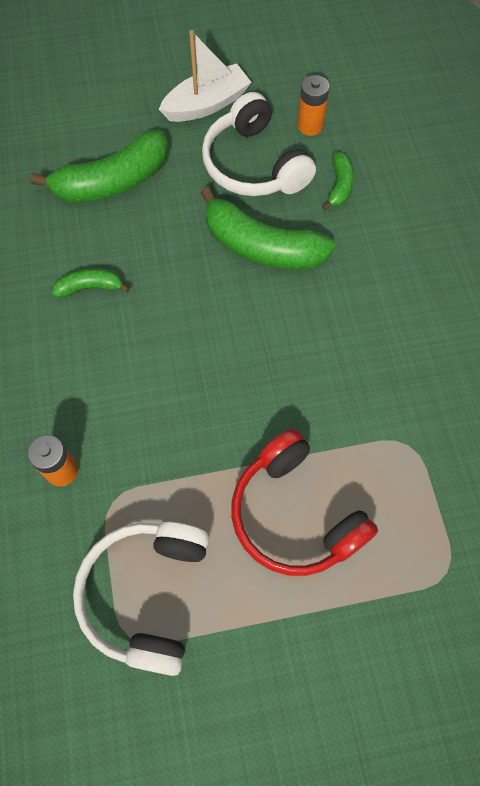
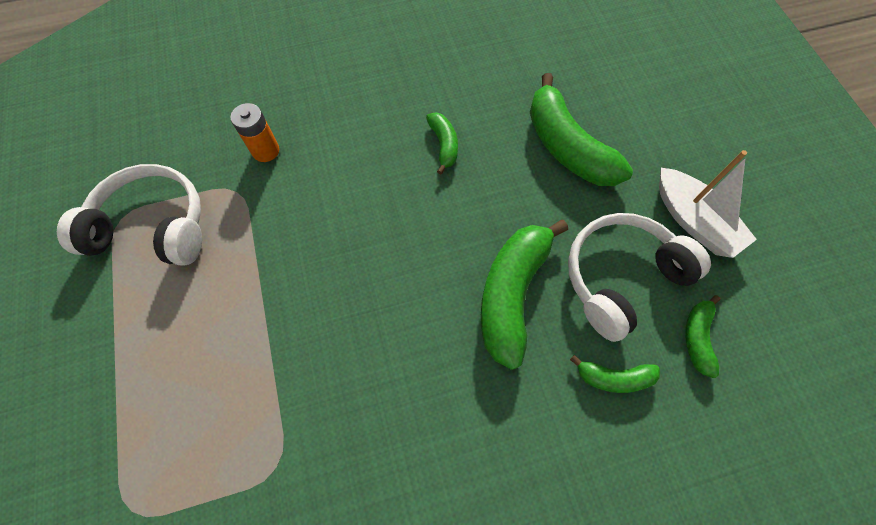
camera: 85 degrees right, 0 degrees up
(294, 514) = (209, 346): red headphones -> none
(310, 126) = (697, 338): orange battery -> green banana

